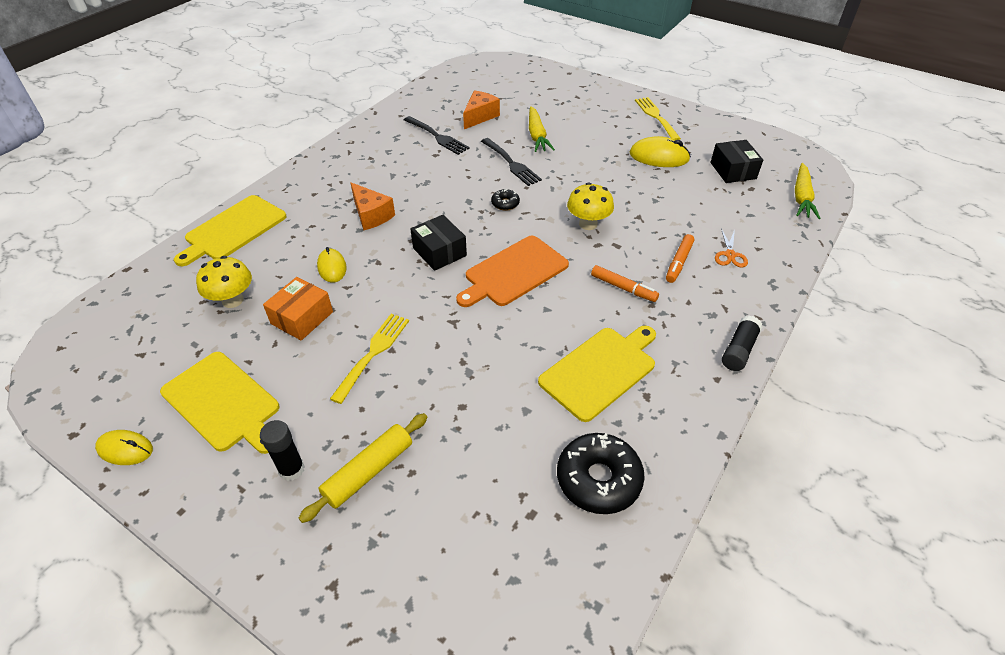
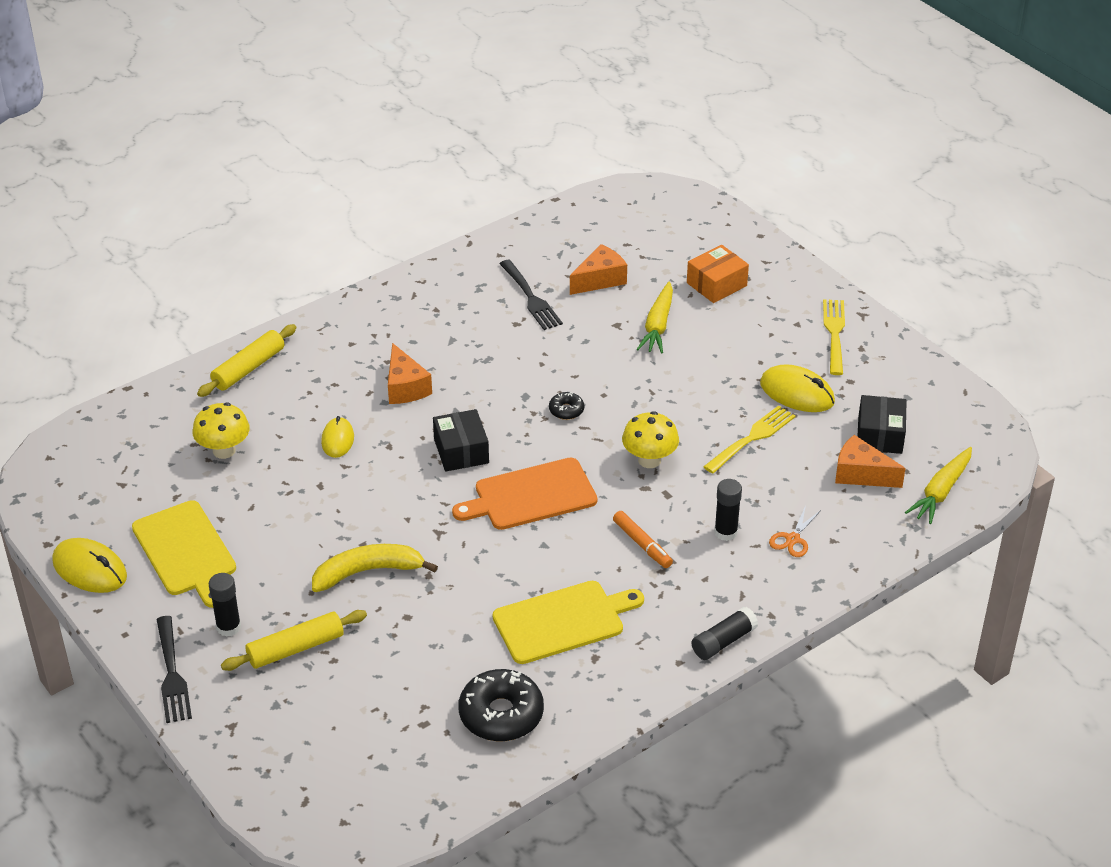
camera: 20 degrees right, 5 degrees down
(125, 449) = (90, 569): yellow mouse -> yellow mouse, size x1.54
(233, 230) = (248, 368): yellow cutting board -> yellow rolling pin
(302, 318) = (287, 487): orange box -> orange box (716, 284)
(373, 353) = (343, 543): yellow fork -> yellow fork (752, 438)
(407, 374) = (368, 572): none -> yellow banana
(511, 163) = (603, 358): black fork -> black fork (172, 674)
(679, 262) = (726, 532): orange marker -> black glue stick
(741, 198) = (861, 474): none -> orange cheese

